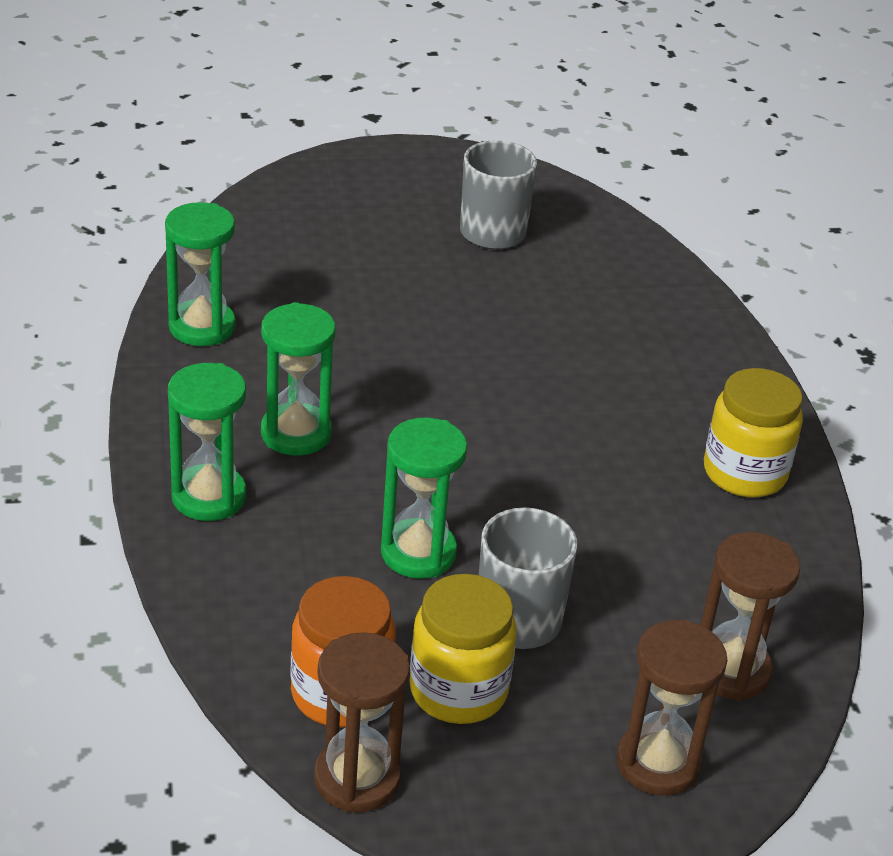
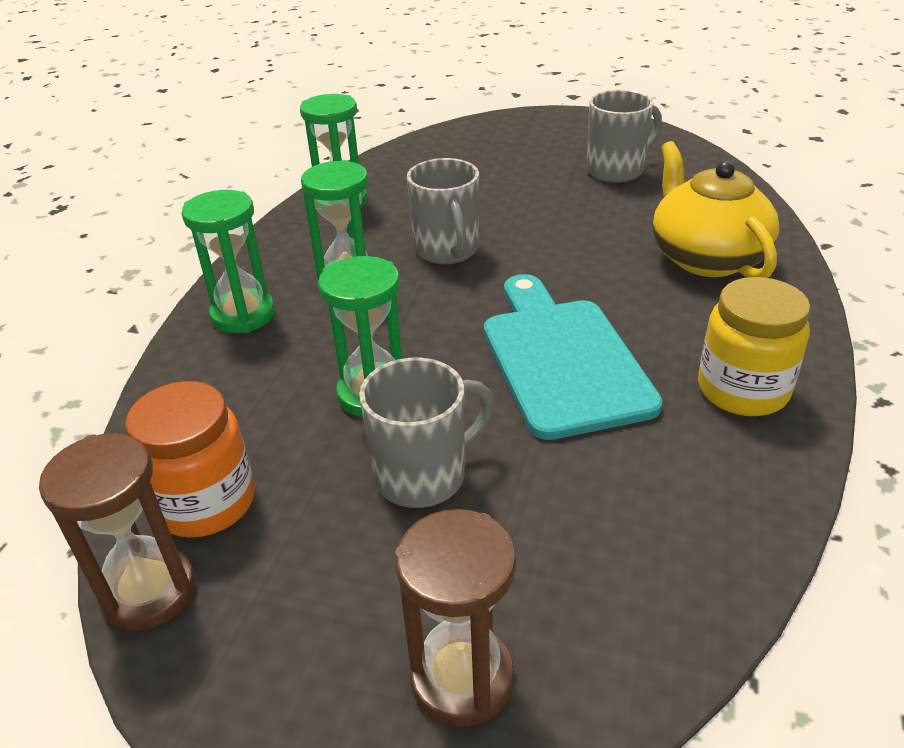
camera: 30 degrees right, 0 degrees up
(376, 373) = (447, 251): none -> grey mug
(458, 690) = (312, 530): yellow jar -> none
(572, 477) = (562, 359): none -> turquoise cutting board
(645, 333) = (706, 257): none -> yellow teapot
(730, 670) = (613, 592): brown hourglass -> none

